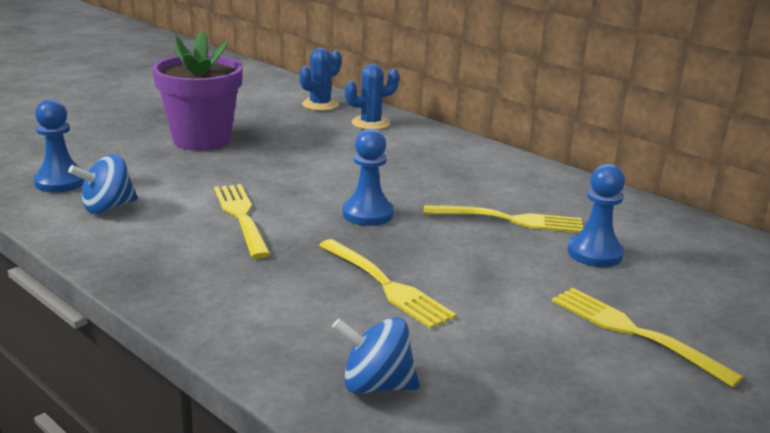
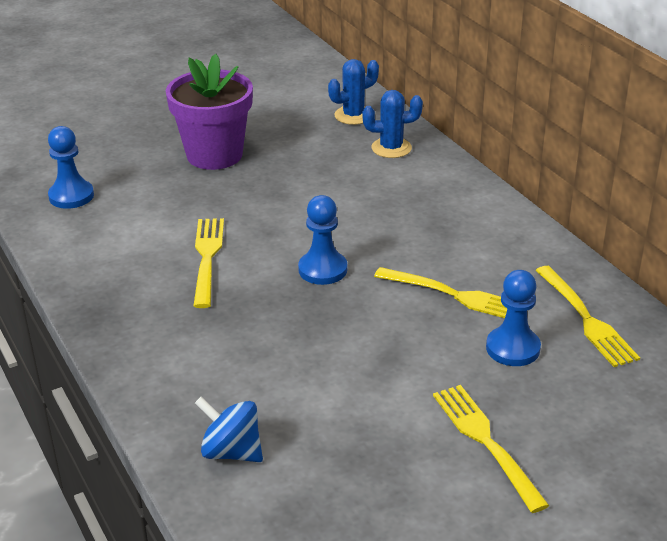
camera: 20 degrees right, 10 degrees up
(107, 207) = (99, 232): blue spinning top -> none
(386, 285) = (294, 354): yellow fork -> yellow fork (586, 319)

